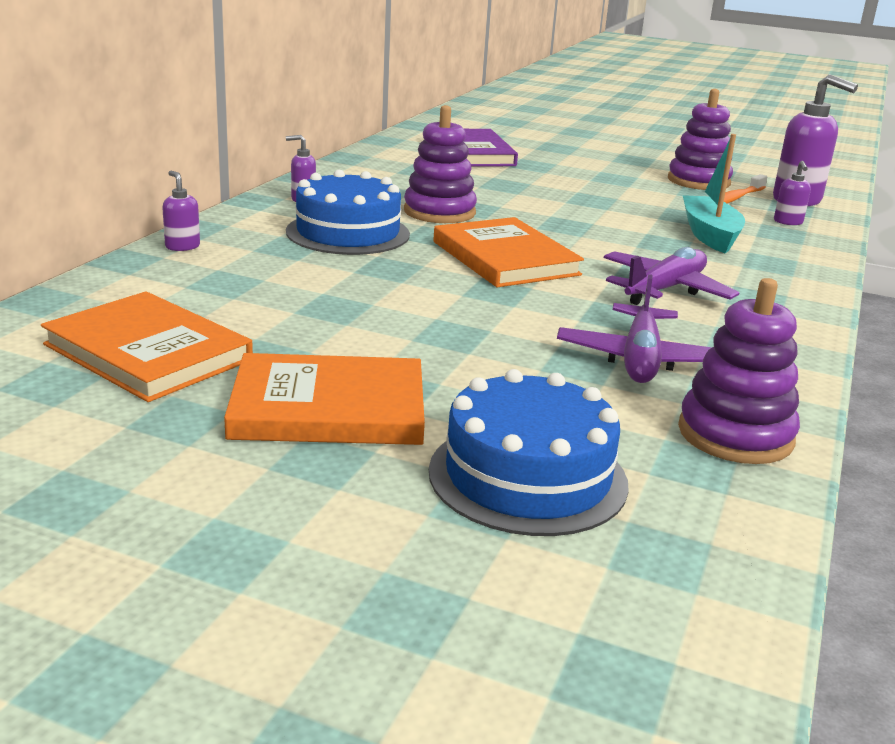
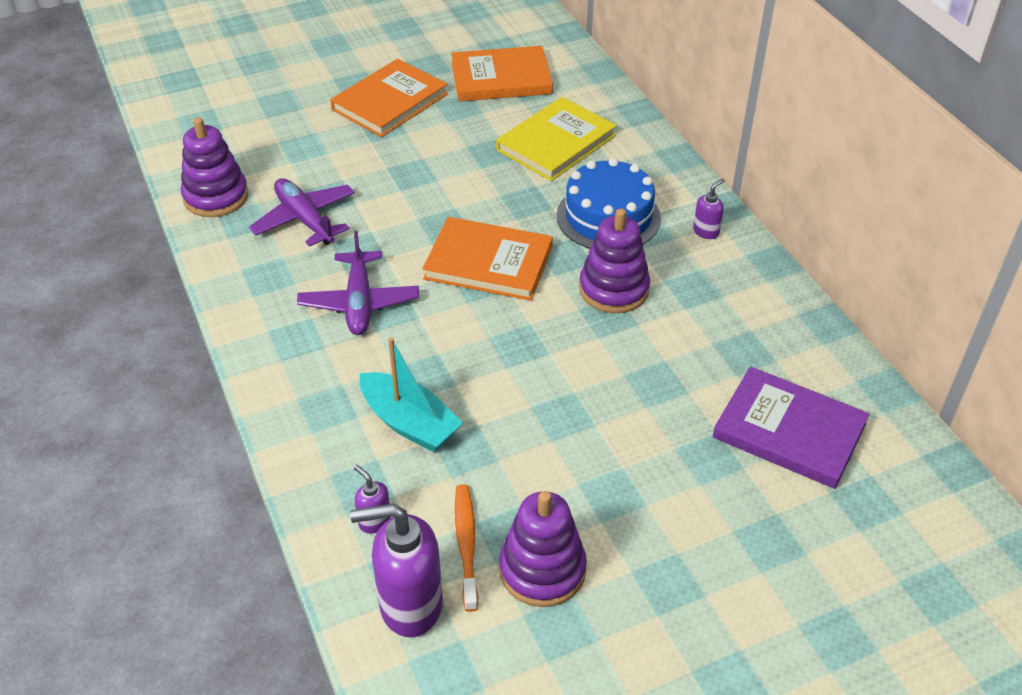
camera: 135 degrees right, 20 degrees up
(182, 246) = (644, 138): purple soap dispenser -> none
(258, 281) = (556, 143): none -> yellow book
(527, 476) = (277, 122): blue cake -> none

